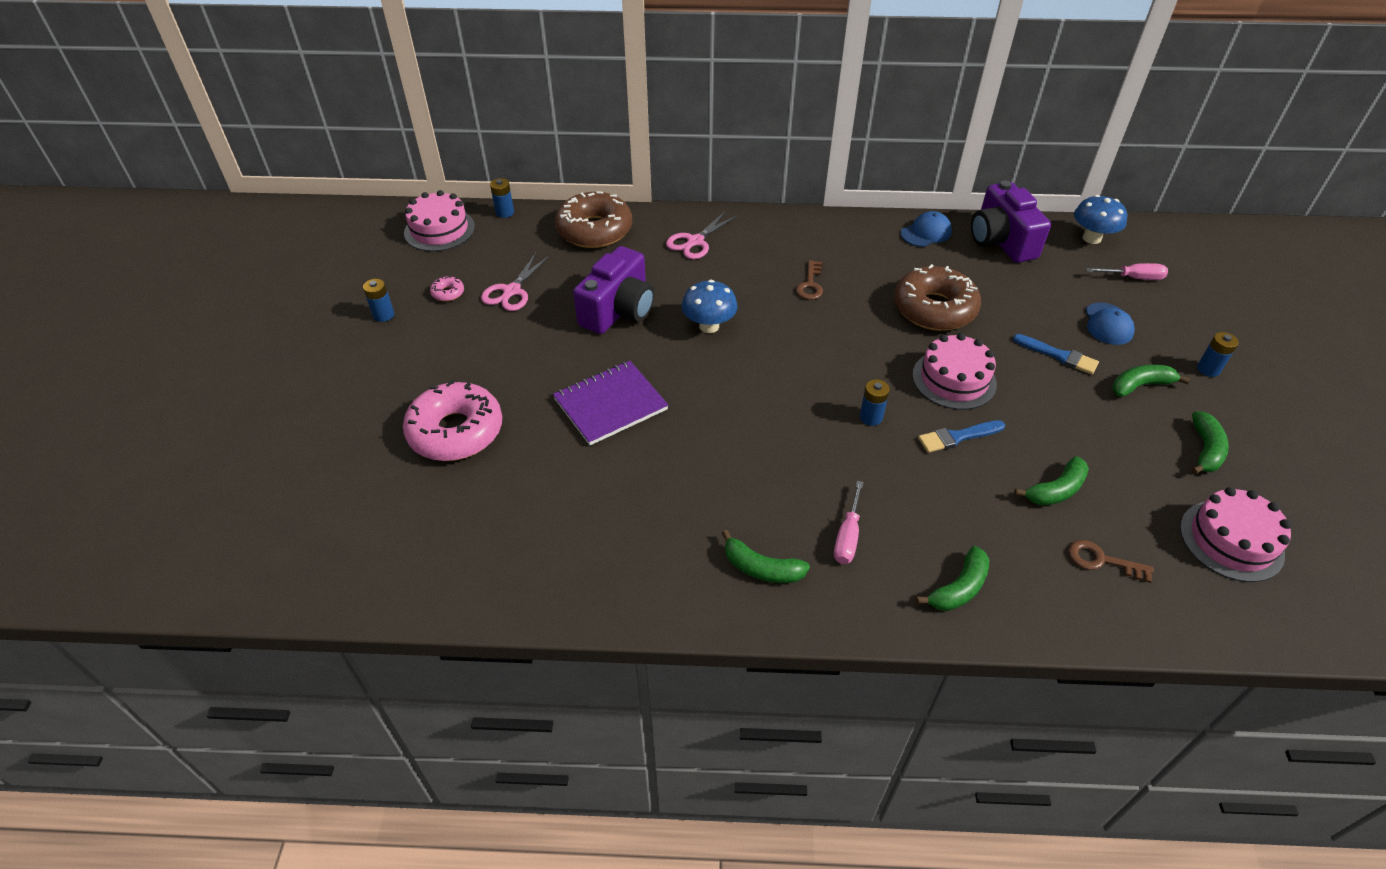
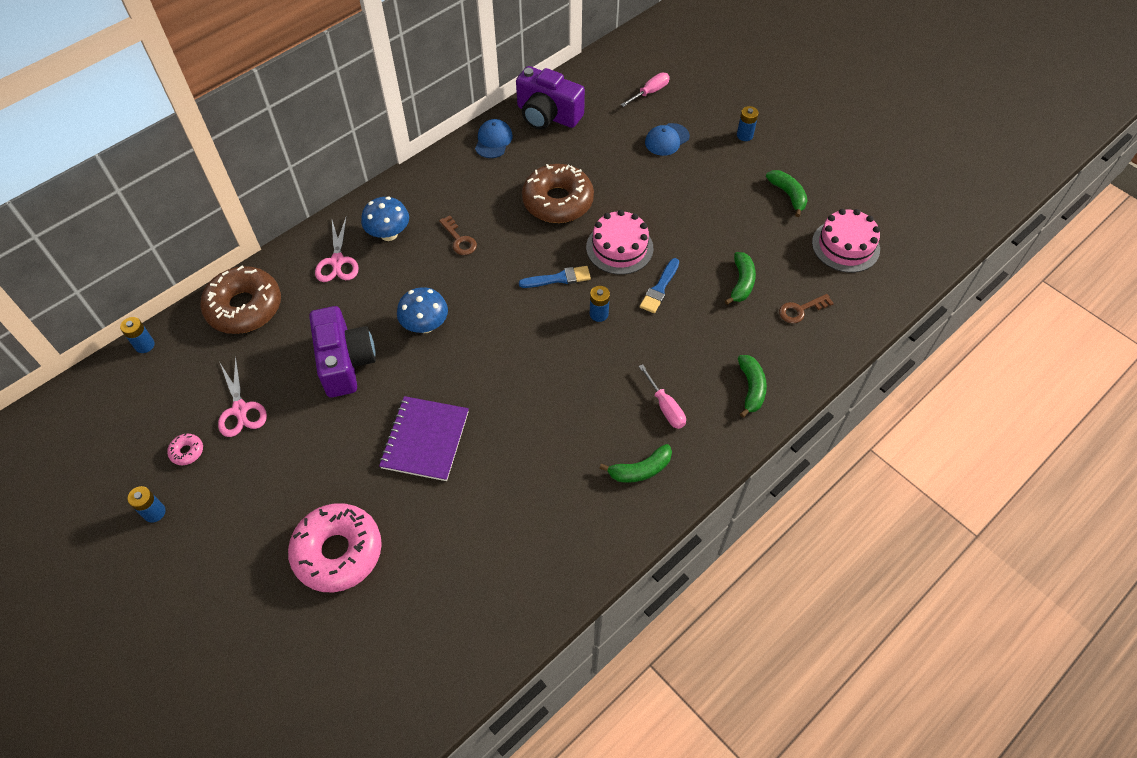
camera: 45 degrees left, 10 degrees up
(439, 230) = (104, 403): pink cake -> none
(1058, 355) = (661, 184): blue brush -> blue brush (558, 278)
(1091, 238) = (599, 75): blue mushroom -> blue mushroom (389, 234)
(1108, 324) = (666, 140): blue cap -> blue cap turned 90 degrees clockwise
(1140, 386) = (721, 174): green banana -> none

